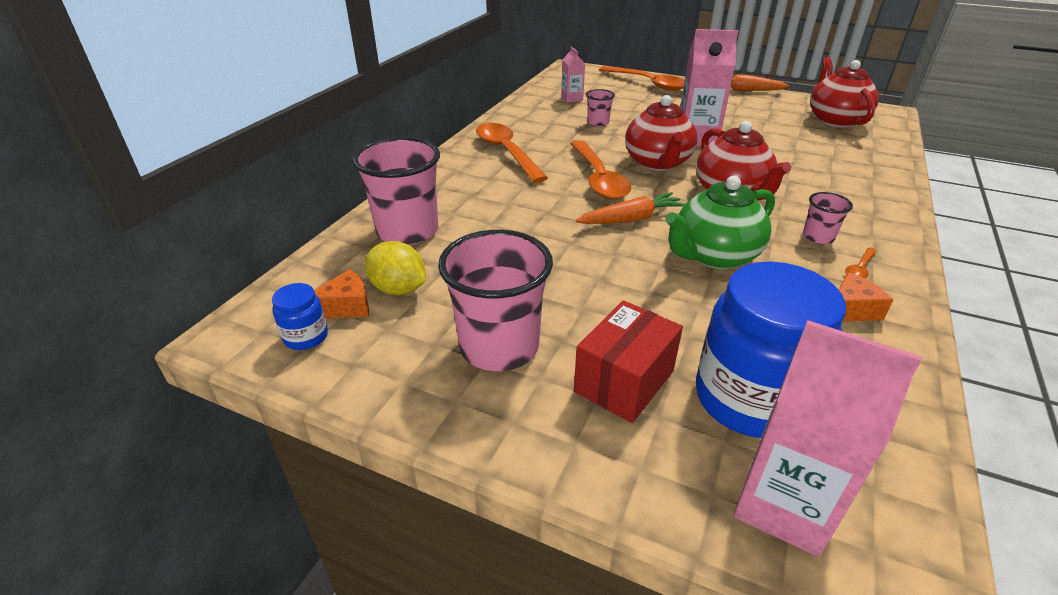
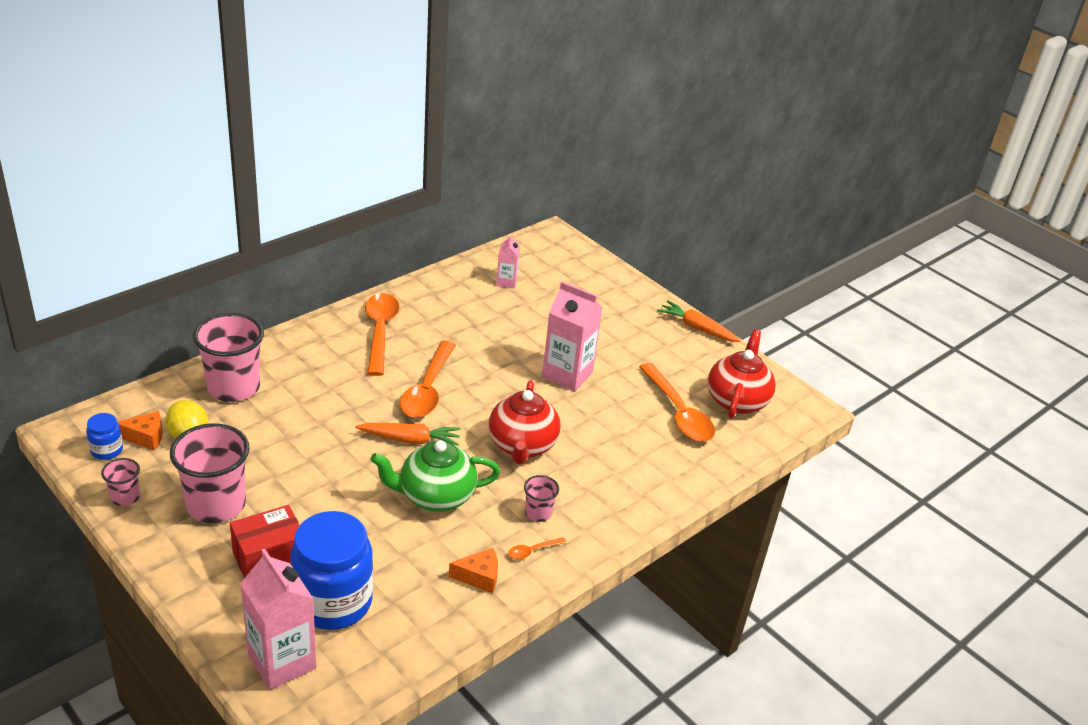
camera: 20 degrees right, 0 degrees up
(598, 123) = (497, 323): pink cup -> pink cup (125, 497)
(647, 83) = (607, 284): orange spoon -> orange spoon (678, 412)
(658, 163) = (497, 391): red teapot -> none

